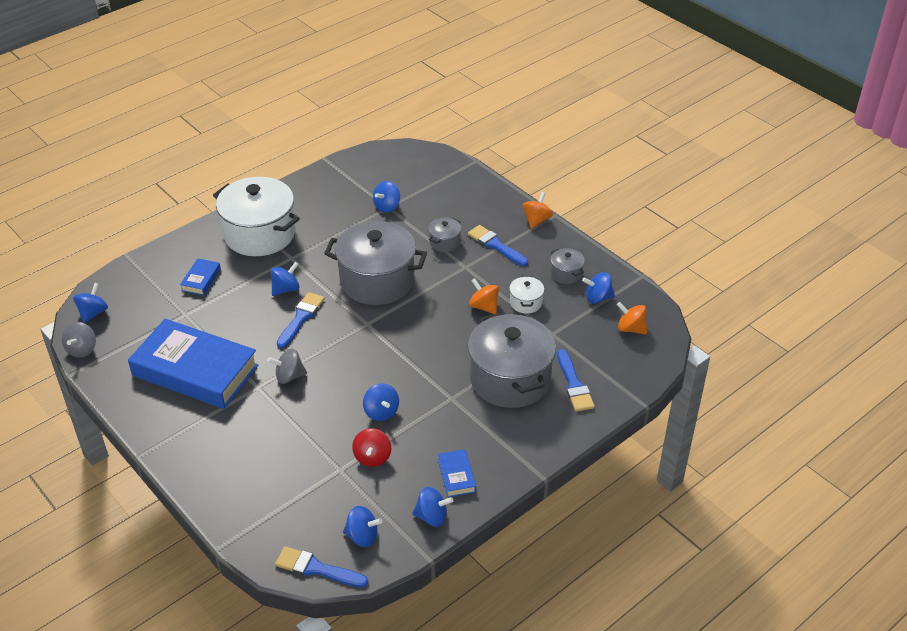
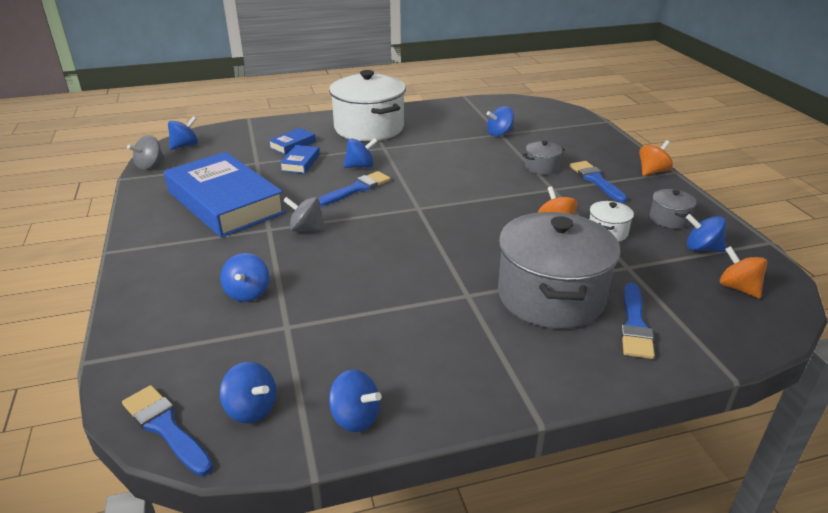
camera: 25 degrees right, 10 degrees down
(372, 457) = (332, 325): red spinning top -> none
(377, 281) = (452, 179): grey pot -> none
(381, 412) = (376, 285): blue spinning top -> blue spinning top (247, 293)
(456, 476) = (420, 379): blue book -> blue book (300, 163)

